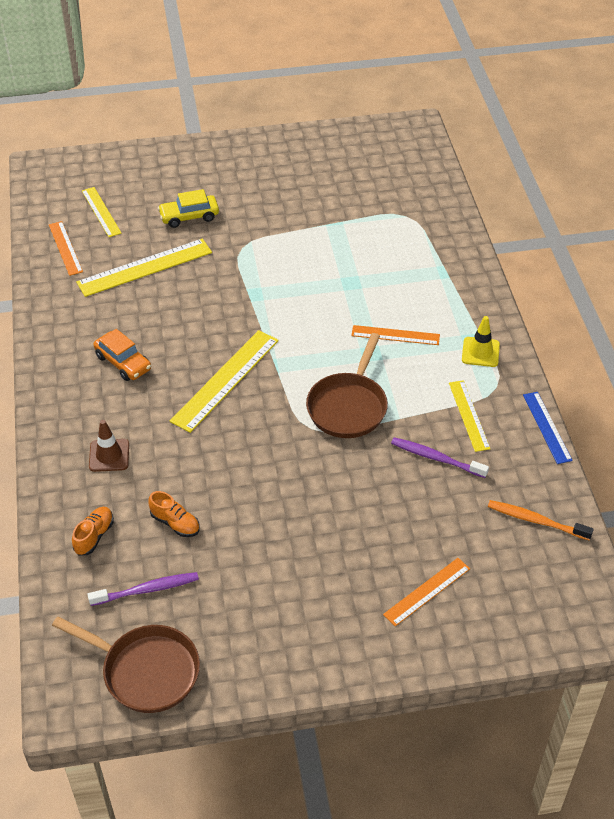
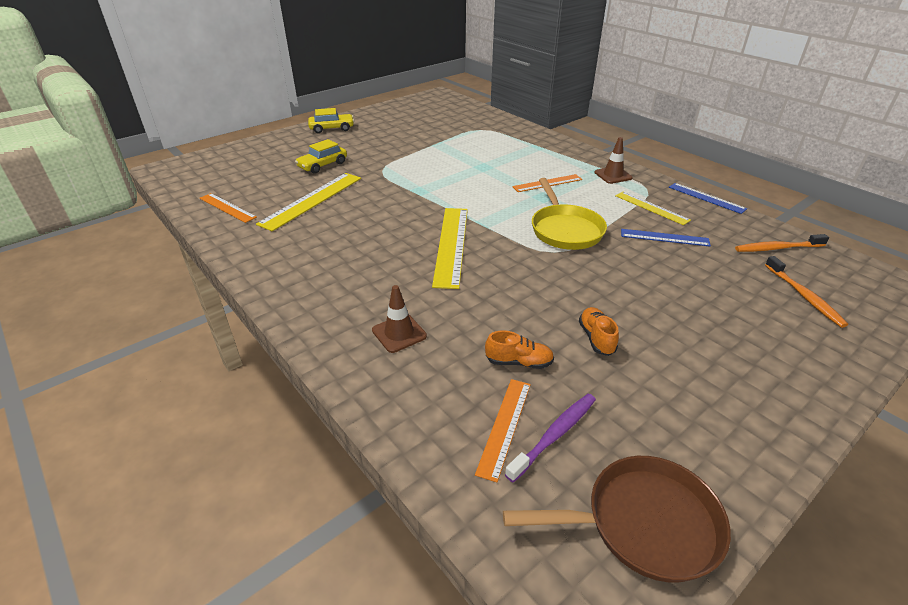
camera: 30 degrees left, 10 degrees down
(94, 536) = (449, 409): orange shoe -> orange shoe (596, 338)
(101, 212) = (243, 180): yellow ruler -> none
(123, 362) = (348, 262): orange car -> none
(241, 154) = (332, 128): none -> yellow car
(348, 406) = (565, 230): brown pan -> yellow pan
(427, 591) = (778, 322): orange ruler -> orange ruler (504, 426)
(436, 458) = (664, 237): purple toothbrush -> blue ruler
(480, 352) = (613, 175): yellow traffic cone -> brown traffic cone
(487, 580) = (804, 296): none -> orange toothbrush

